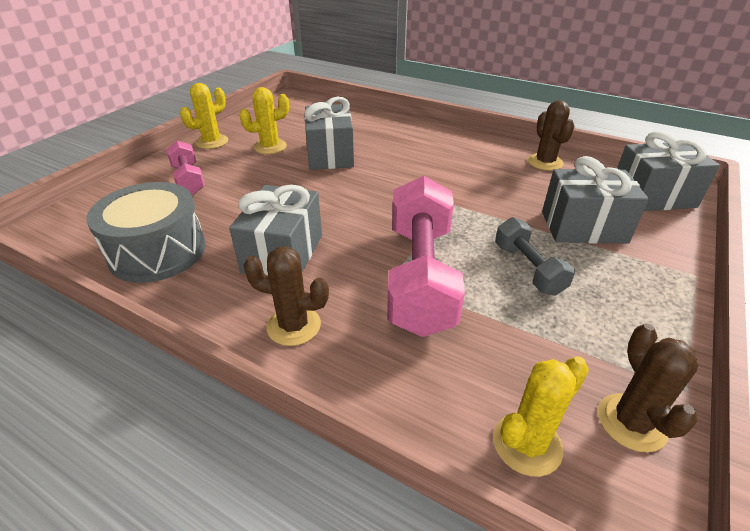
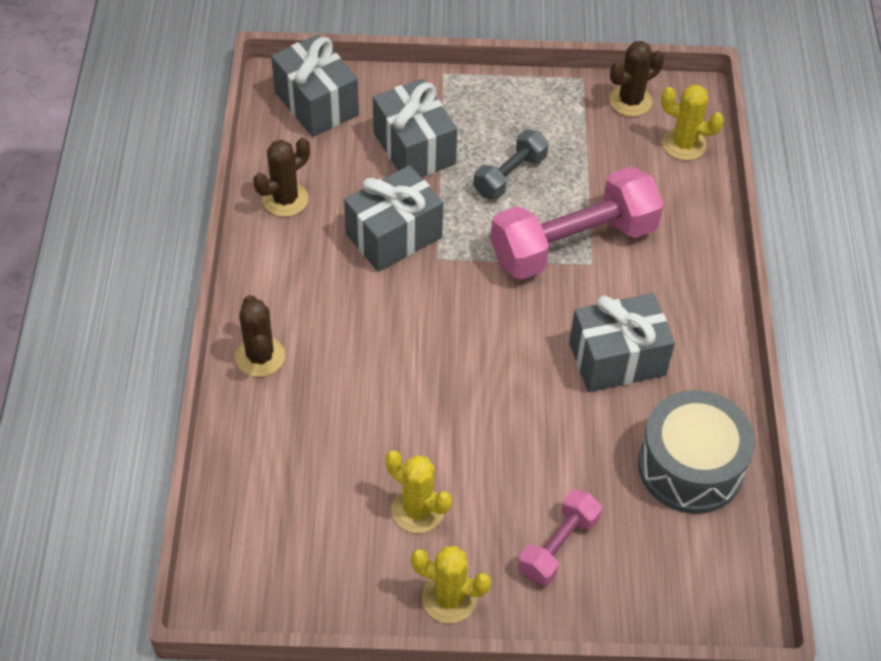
camera: 120 degrees left, 15 degrees up
(294, 326) = (690, 301): brown cactus -> brown cactus (260, 356)
(330, 155) = (397, 424): grey gift -> grey gift (394, 236)

